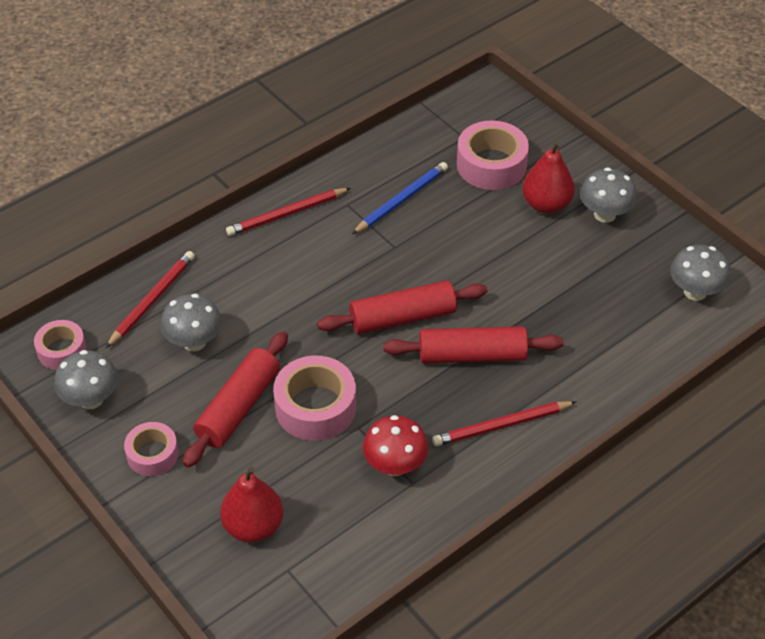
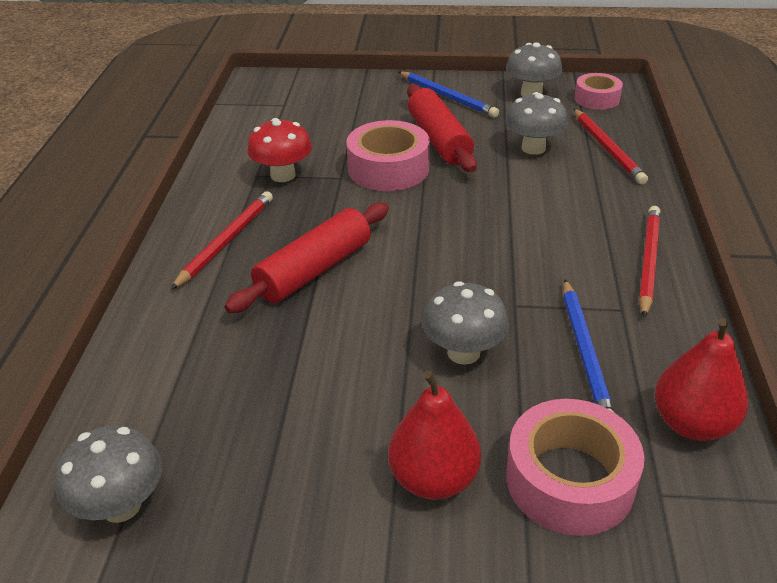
camera: 135 degrees right, 10 degrees down
(152, 454) = (447, 97): pink tape -> blue pencil
(253, 526) = (333, 106): red pear -> red pear (692, 423)
(402, 317) = (414, 256): red rolling pin -> none
(604, 214) = (344, 528): grey mushroom -> grey mushroom (463, 352)

